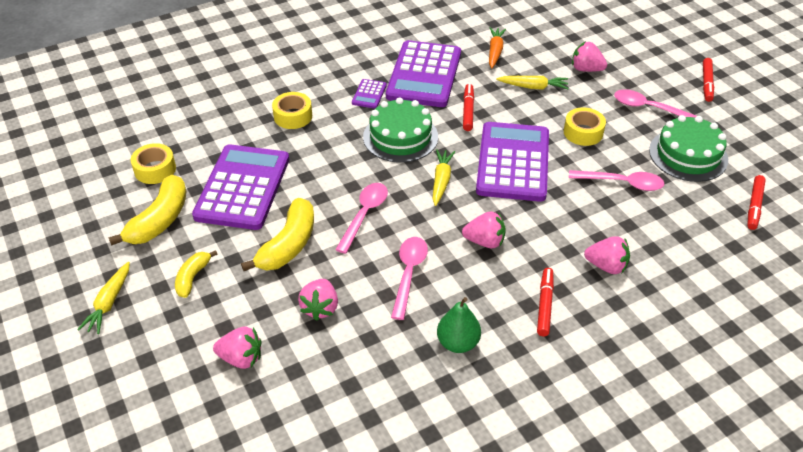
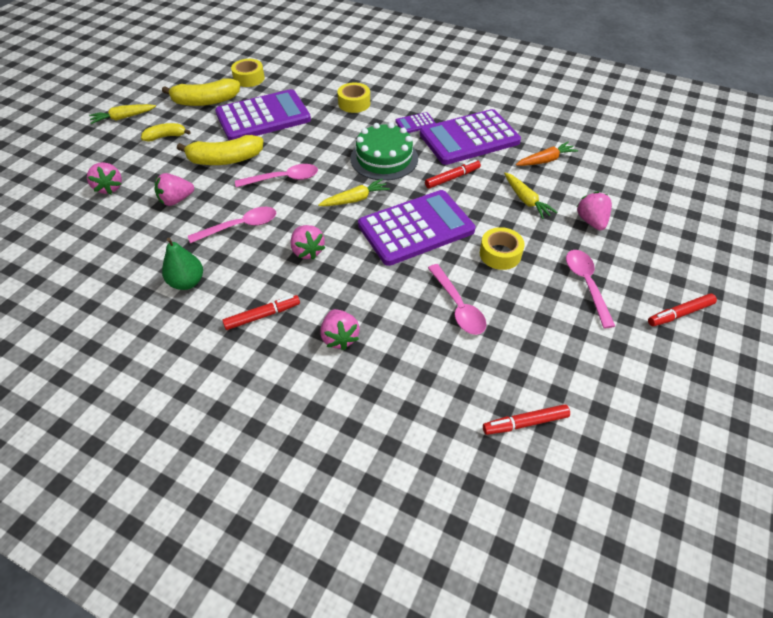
camera: 55 degrees right, 5 degrees up
(688, 155) = (549, 340): green cake -> none

